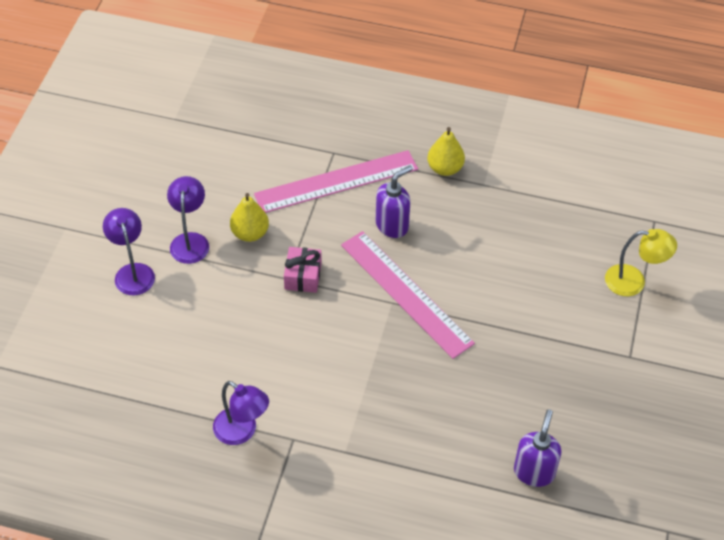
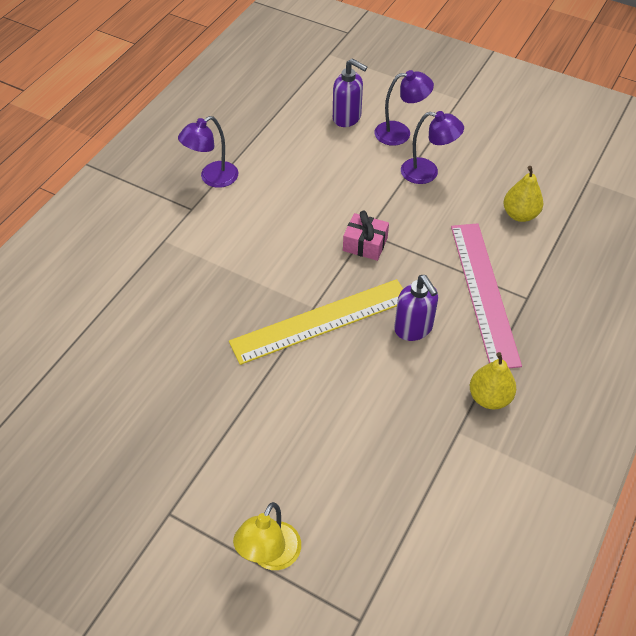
camera: 105 degrees right, 0 degrees up
(250, 233) = (427, 214): yellow pear -> yellow pear (520, 214)
(406, 293) = (321, 321): pink ruler -> yellow ruler
(534, 472) = (76, 376): purple soap dispenser -> purple soap dispenser (347, 118)

